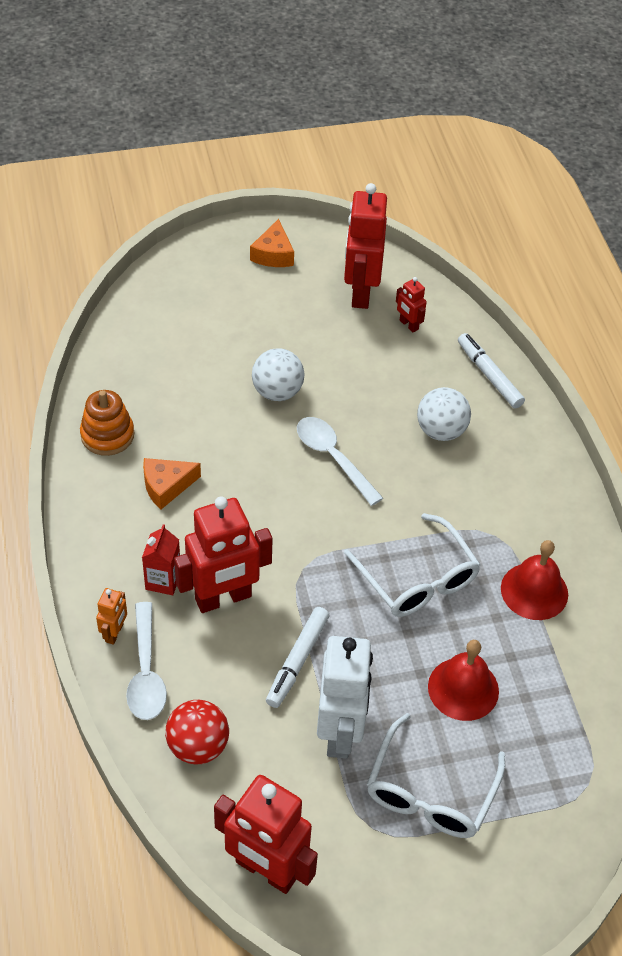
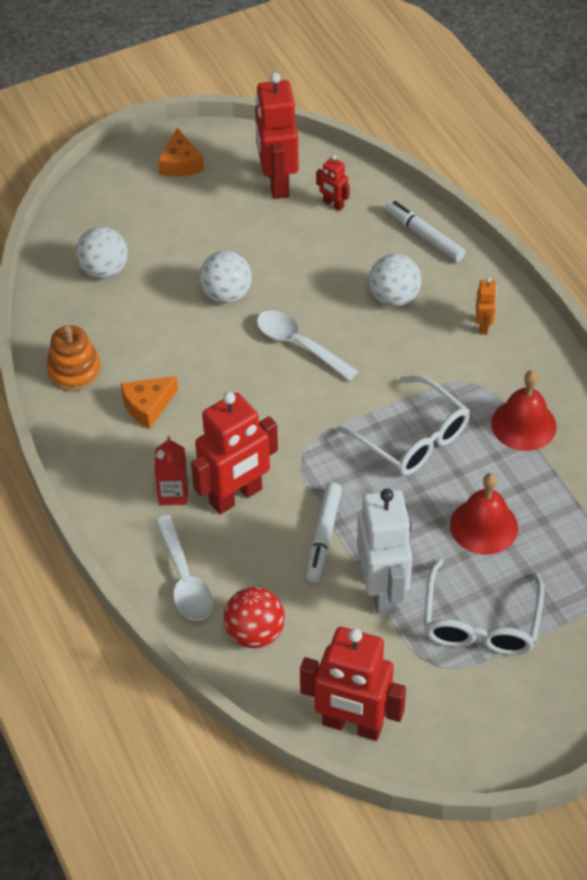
camera: 10 degrees left, 0 degrees up
(114, 633) = (143, 551): orange robot -> orange robot (483, 326)
(167, 342) = (104, 270): none -> white ball

